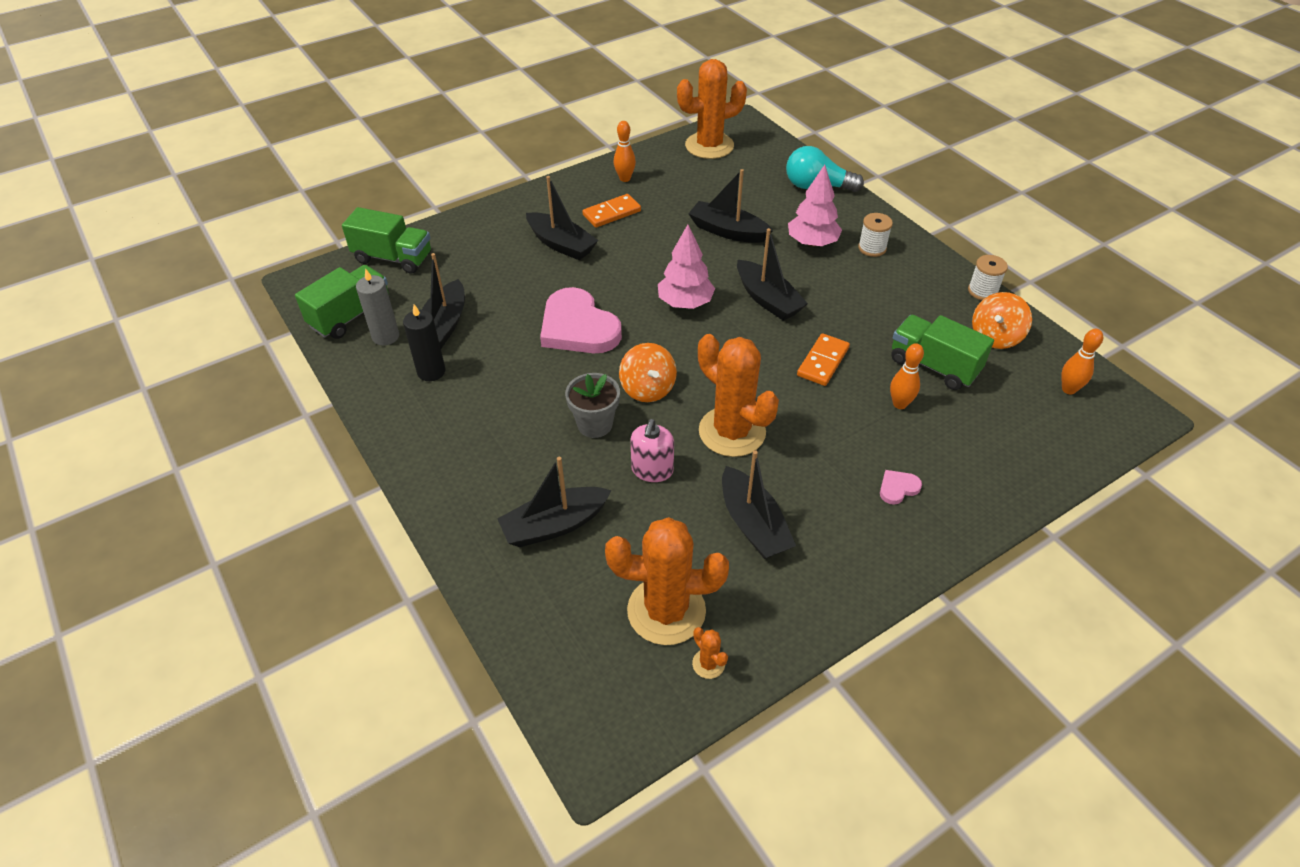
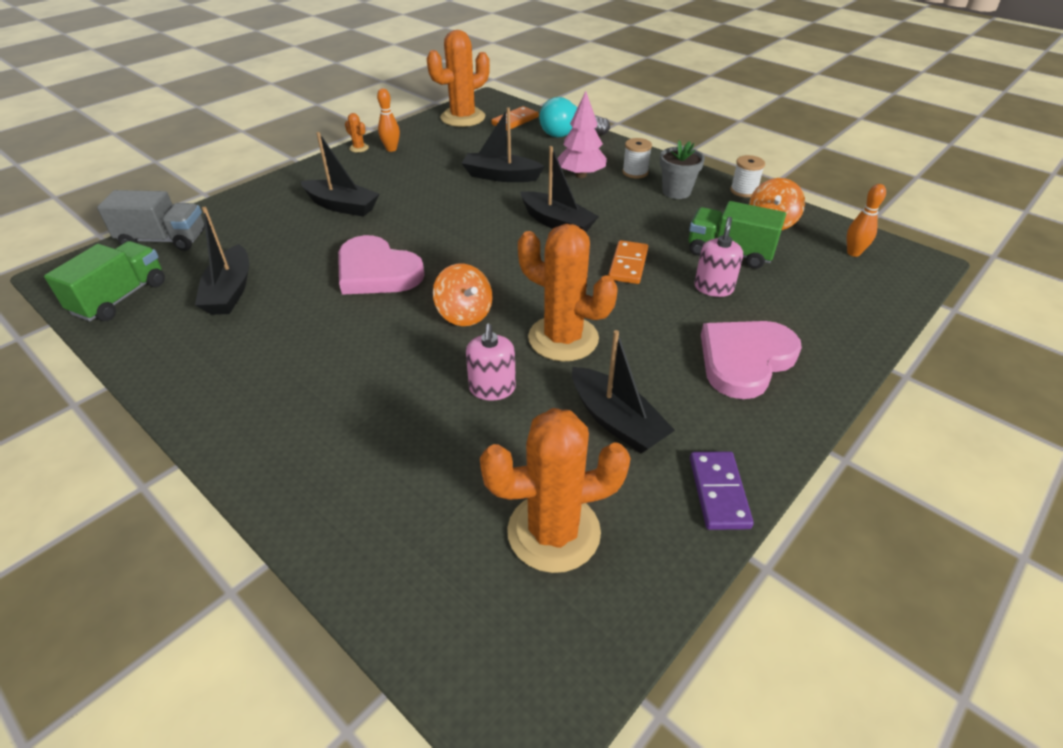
camera: 15 degrees left, 5 degrees down
(385, 336) = (164, 311): grey candle -> none
(393, 258) = (164, 240): green truck -> grey truck
(431, 371) = (222, 336): black candle -> none
(555, 525) = (398, 465): black boat -> none
(595, 424) = (417, 356): grey flower pot -> grey flower pot (676, 192)
(611, 213) = (386, 176): orange domino -> orange domino (515, 121)
(685, 303) = (479, 236): pink tree -> none
(708, 664) = (622, 582): orange cactus -> orange cactus (359, 148)
(819, 608) = (719, 492): none -> purple domino
(898, 488) = (745, 360): pink heart -> pink heart, size x2.41
(899, 404) = (713, 288): orange bowling pin -> pink soap dispenser

